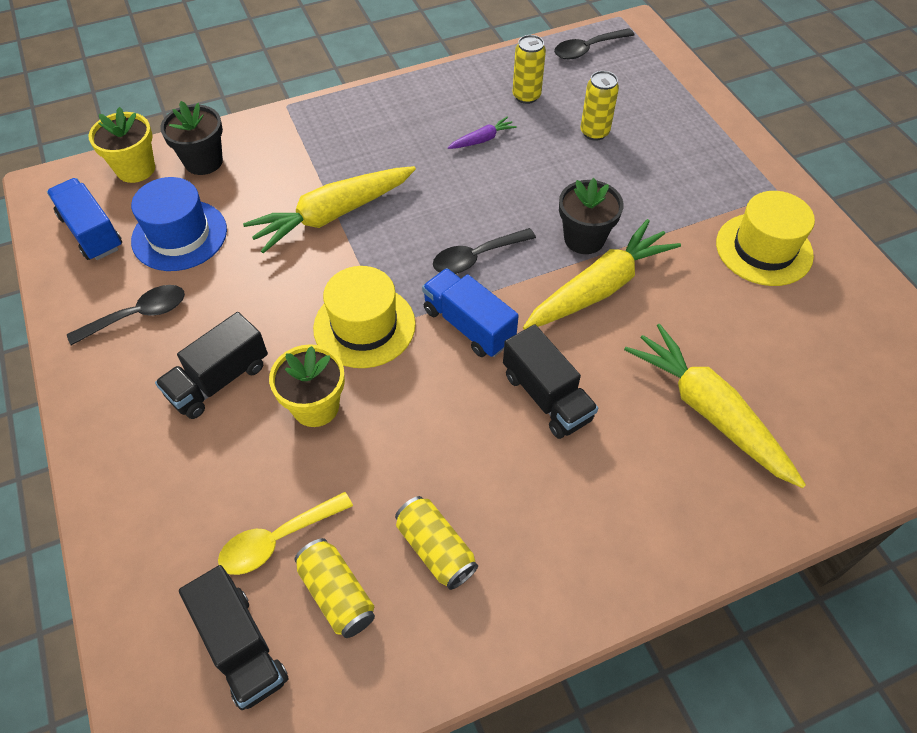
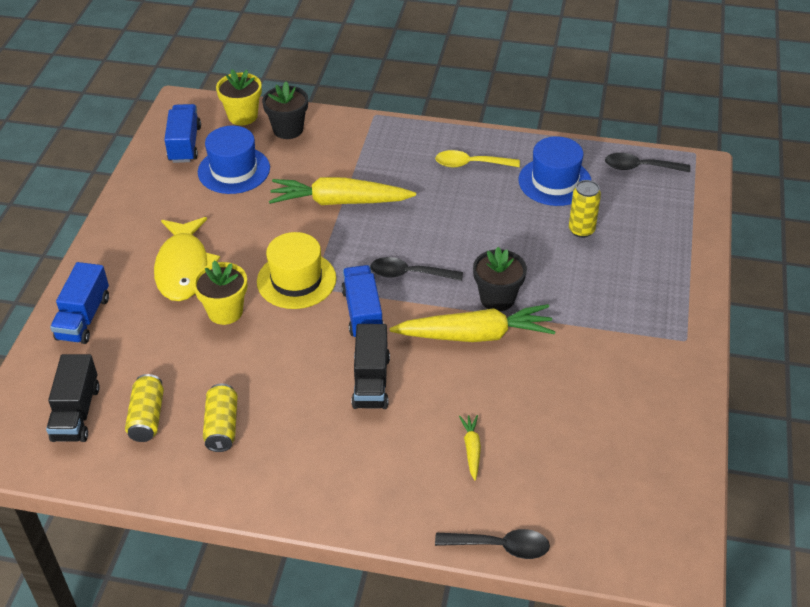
camera: 35 degrees right, 10 degrees down
(138, 315) = (170, 207): black spoon -> black spoon (500, 546)
(143, 514) = (84, 318): none -> blue truck
(219, 380) = (183, 268): black truck -> yellow fish
(277, 540) = (141, 371): yellow spoon -> yellow spoon (470, 164)
(482, 140) = (490, 198): purple carrot -> none
(526, 96) = (554, 181): yellow can -> blue hat
(709, 412) = (471, 449): yellow carrot -> yellow carrot, size x0.45
(764, 249) = (628, 371): yellow hat -> none

